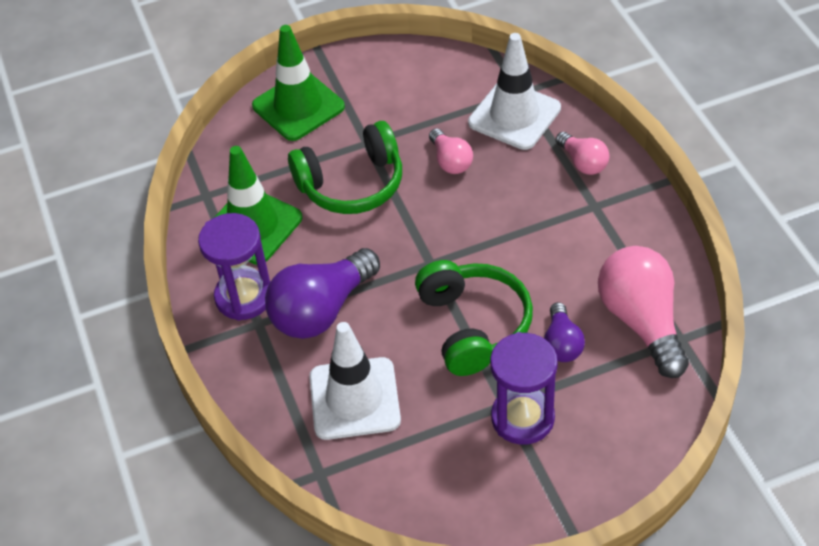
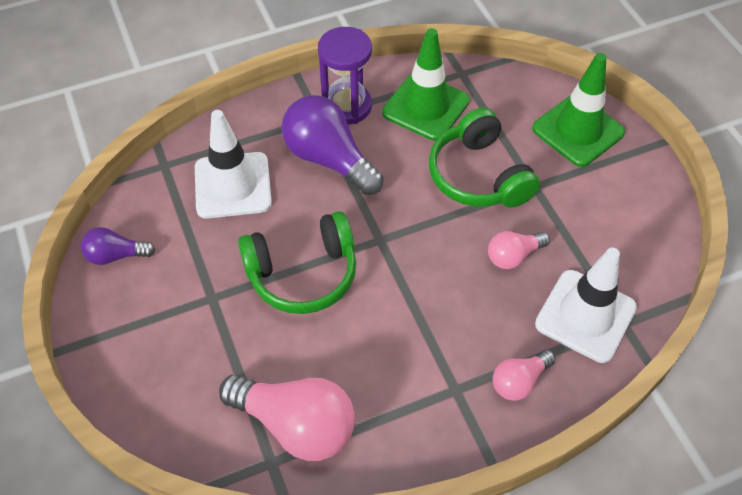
camera: 85 degrees right, 5 degrees up
(522, 418) = (194, 311): purple hourglass -> none
(562, 344) = (275, 348): purple light bulb -> purple light bulb (116, 255)
(641, 321) = (296, 425): pink light bulb -> pink light bulb turned 45 degrees clockwise

